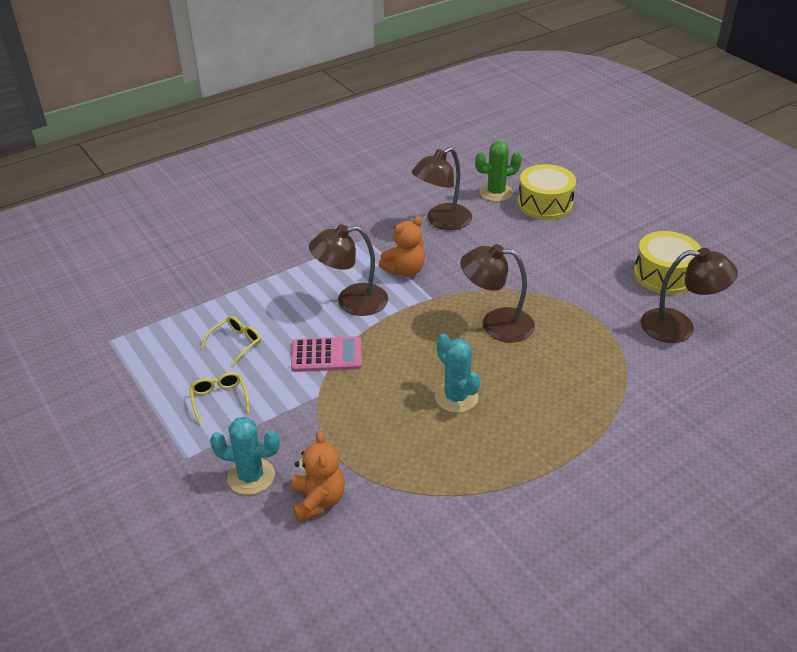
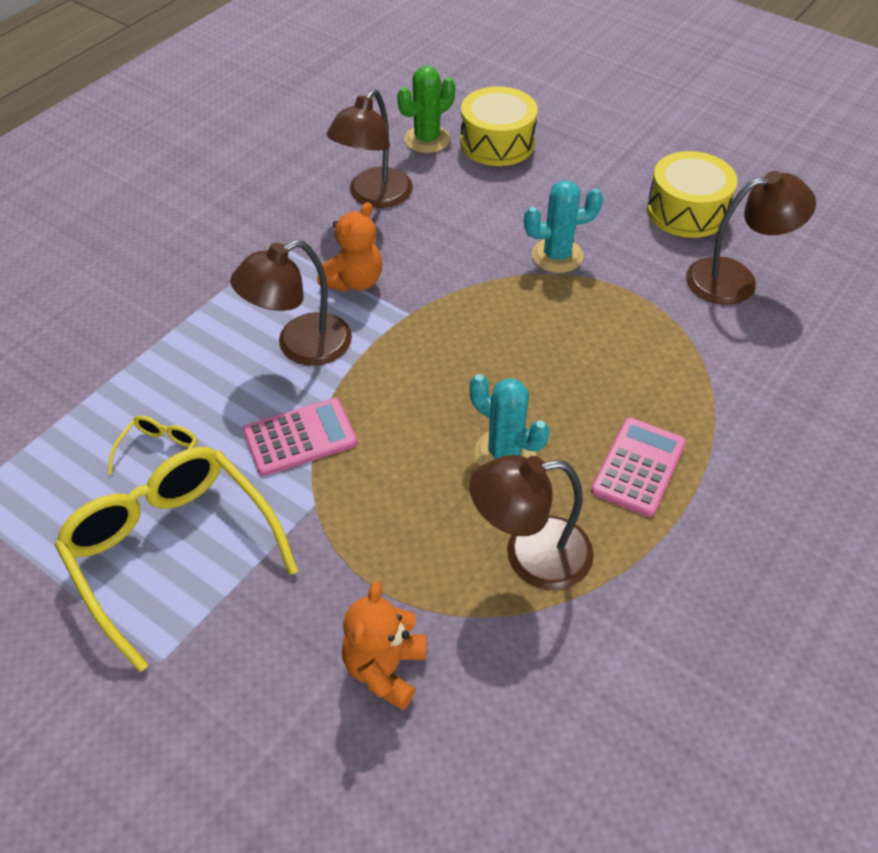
camera: 20 degrees left, 10 degrees up
(219, 399) = (171, 550): yellow glasses -> yellow glasses, size x2.30
(251, 476) = (271, 661): turquoise cactus -> turquoise cactus (557, 256)
(318, 501) = (385, 668): orange teddy bear -> orange teddy bear turned 135 degrees counterclockwise
(496, 324) = (510, 331): brown lamp -> brown lamp (530, 555)
(545, 428) = (638, 467): none -> pink calculator

